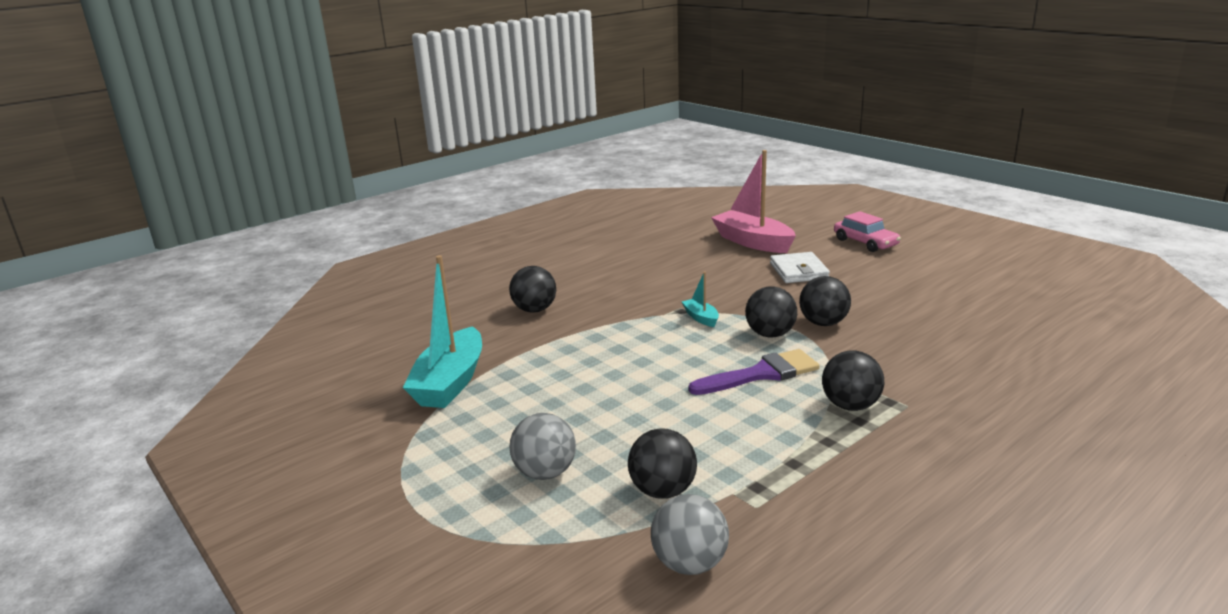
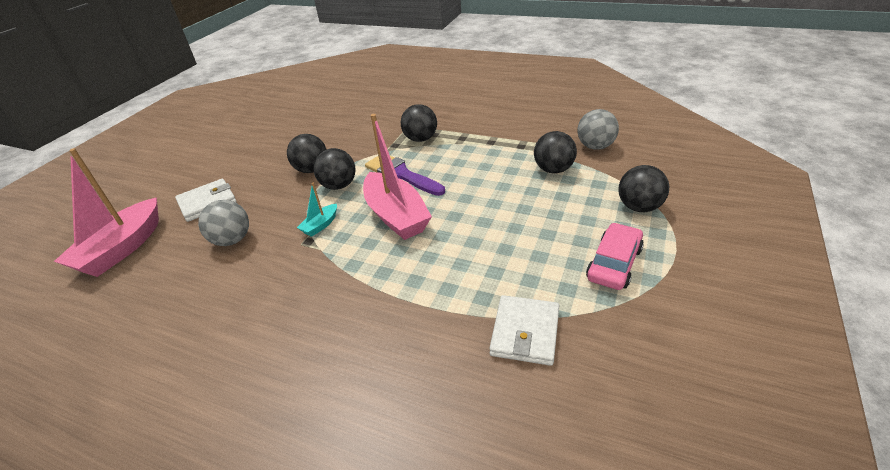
camera: 115 degrees left, 15 degrees up
(450, 382) = (525, 332): turquoise boat -> white wallet
(534, 310) = (338, 350): black ball -> black ball (639, 207)
(545, 473) = (583, 215): grey ball -> grey ball (232, 240)
(675, 356) = (396, 216): none -> pink boat
(865, 242) = (137, 185): pink car -> pink car (614, 263)

